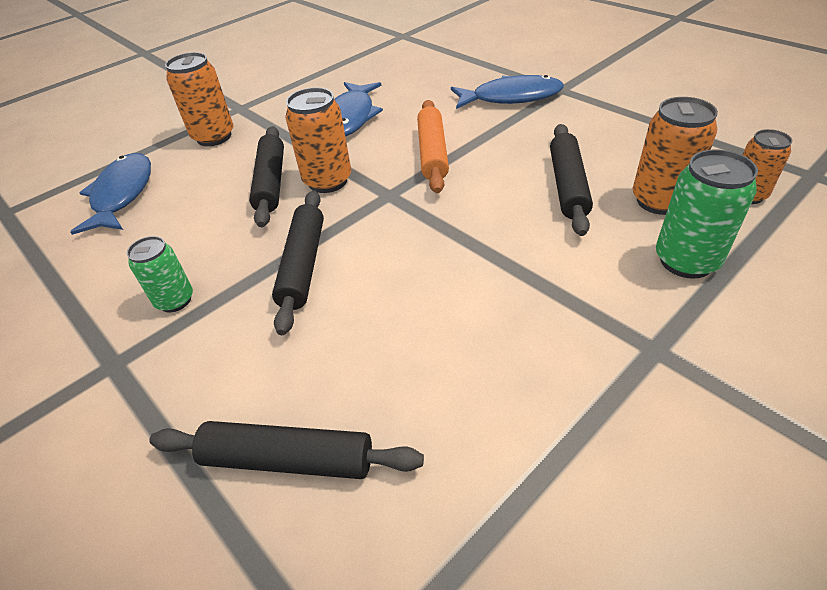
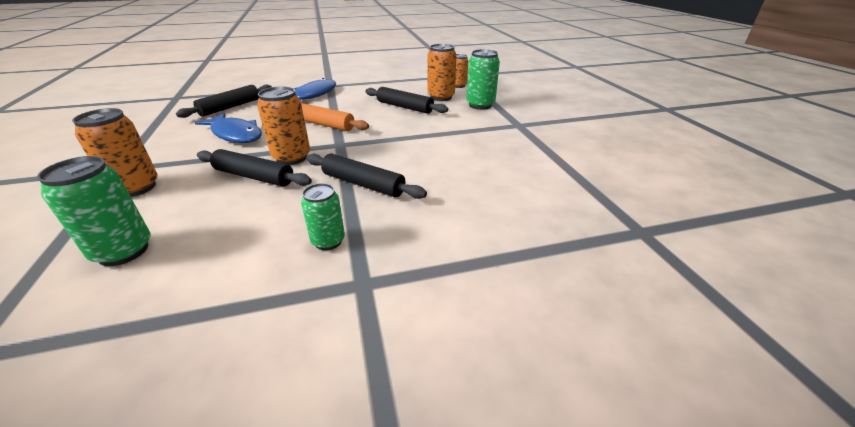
camera: 65 degrees left, 10 degrees down
(122, 194) = (123, 251): blue fish -> green can
(288, 459) = (512, 221): black rolling pin -> black rolling pin (230, 107)

